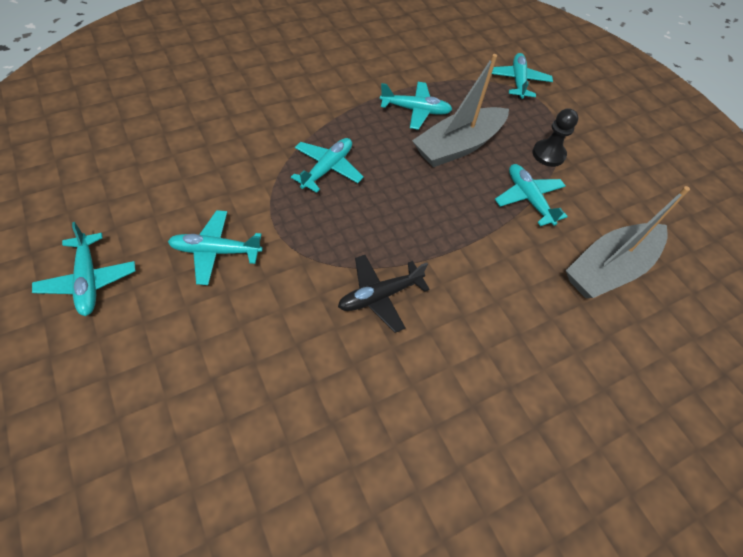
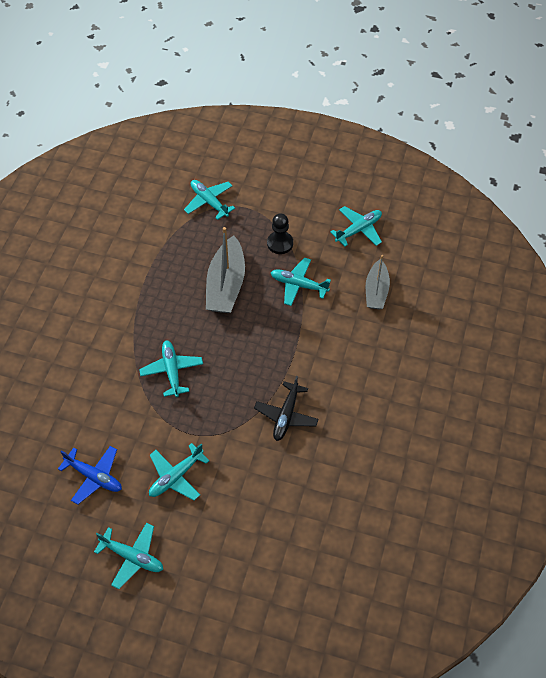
camera: 40 degrees left, 0 degrees up
(158, 189) = (94, 477): none -> blue plane
(415, 110) = (174, 282): turquoise plane -> turquoise plane (358, 230)
(608, 268) = (376, 291): grey boat -> grey boat, size x0.65

